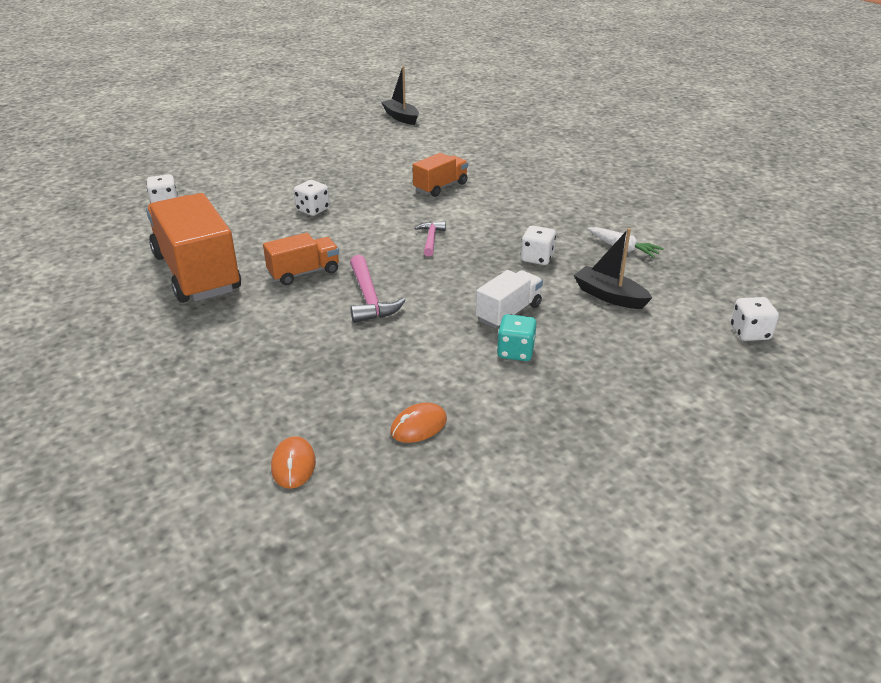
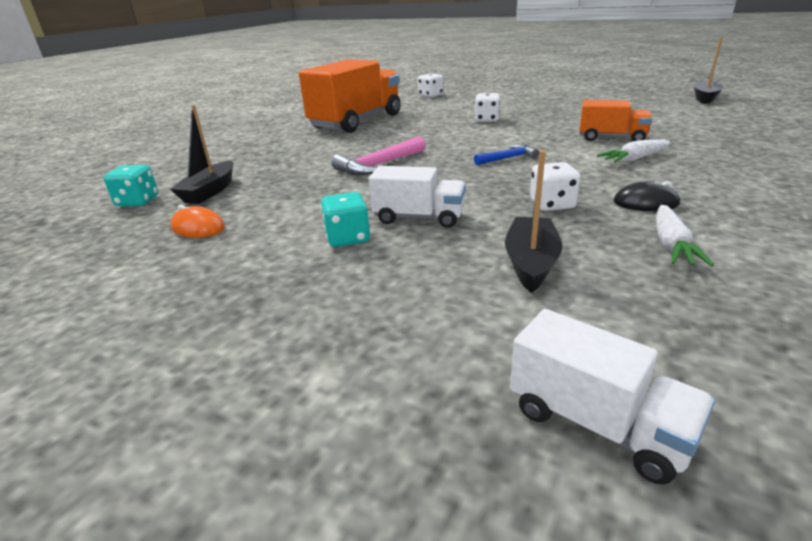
camera: 65 degrees right, 5 degrees down
(293, 465) = (137, 201): orange mouse -> turquoise dice
(304, 273) = (391, 141): orange truck -> none
(321, 409) = (210, 191): none -> black boat
(431, 239) = (508, 158): pink hammer -> blue hammer
(492, 200) = (634, 159): none -> white carrot
(565, 230) = (645, 203): none -> black mouse
(750, 333) = (597, 423): white dice -> white truck

